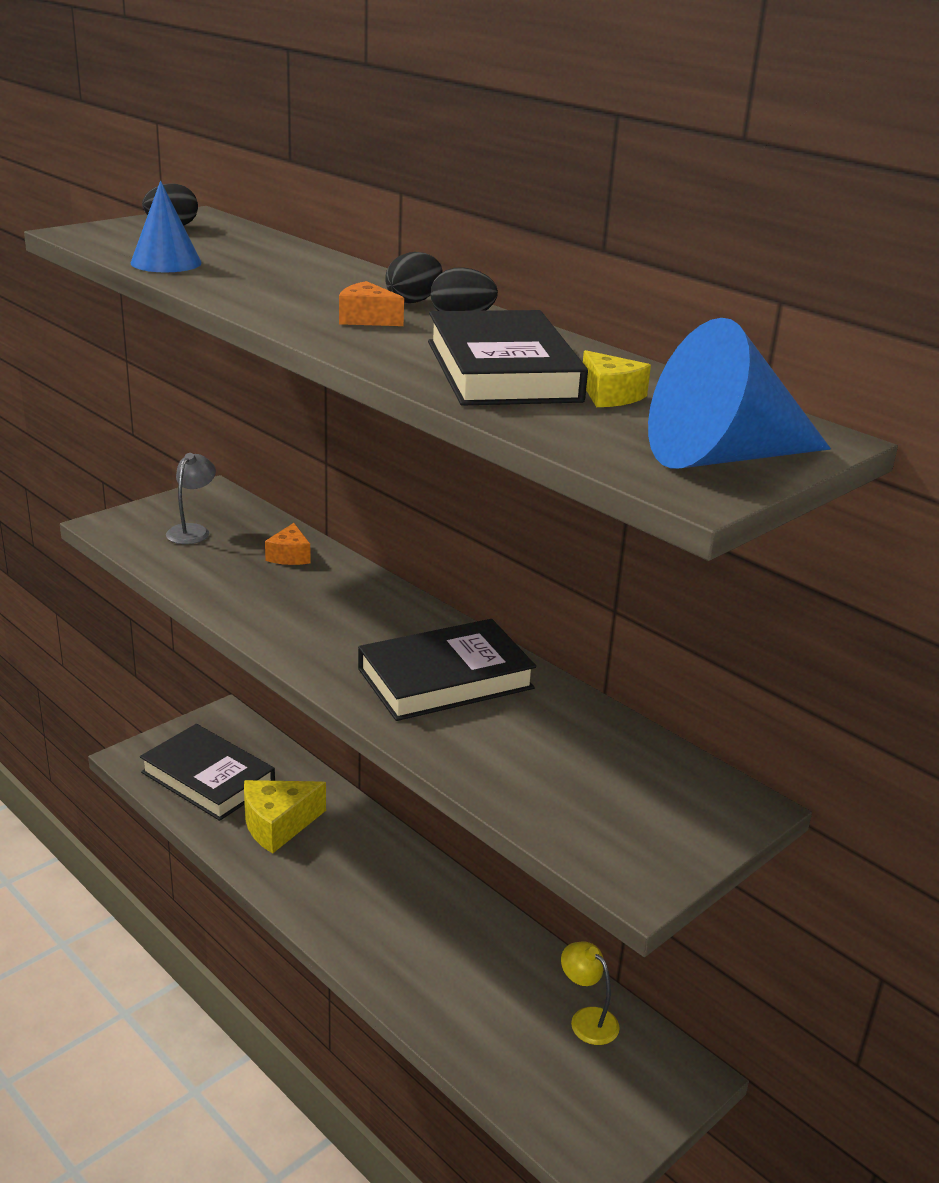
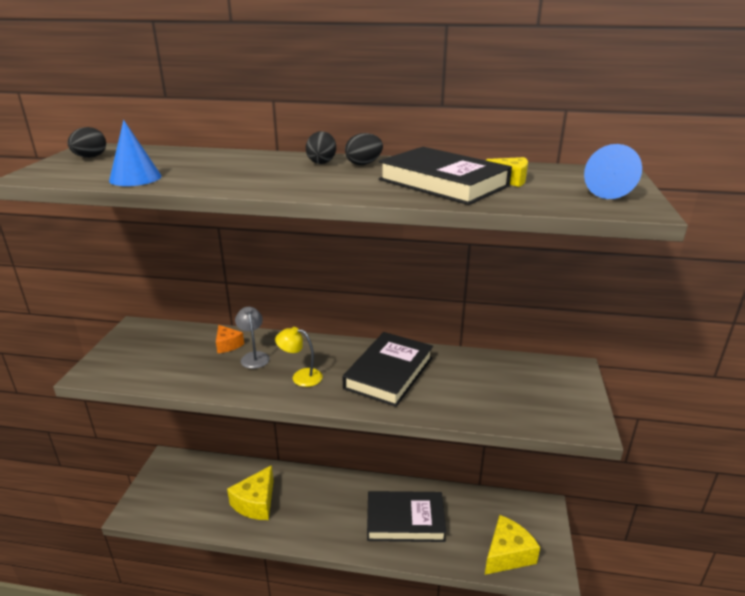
camera: 35 degrees left, 0 degrees up
(192, 530) = (151, 354): grey lamp -> grey lamp (254, 356)
(208, 778) = (191, 499): black book -> black book (405, 520)
(367, 319) = (322, 177): orange cheese -> none
(551, 1093) = (507, 554): none -> yellow cheese
(587, 1019) = (486, 510): yellow lamp -> yellow lamp (301, 377)
(722, 457) = (611, 192): blue cone -> blue cone, size x0.64

